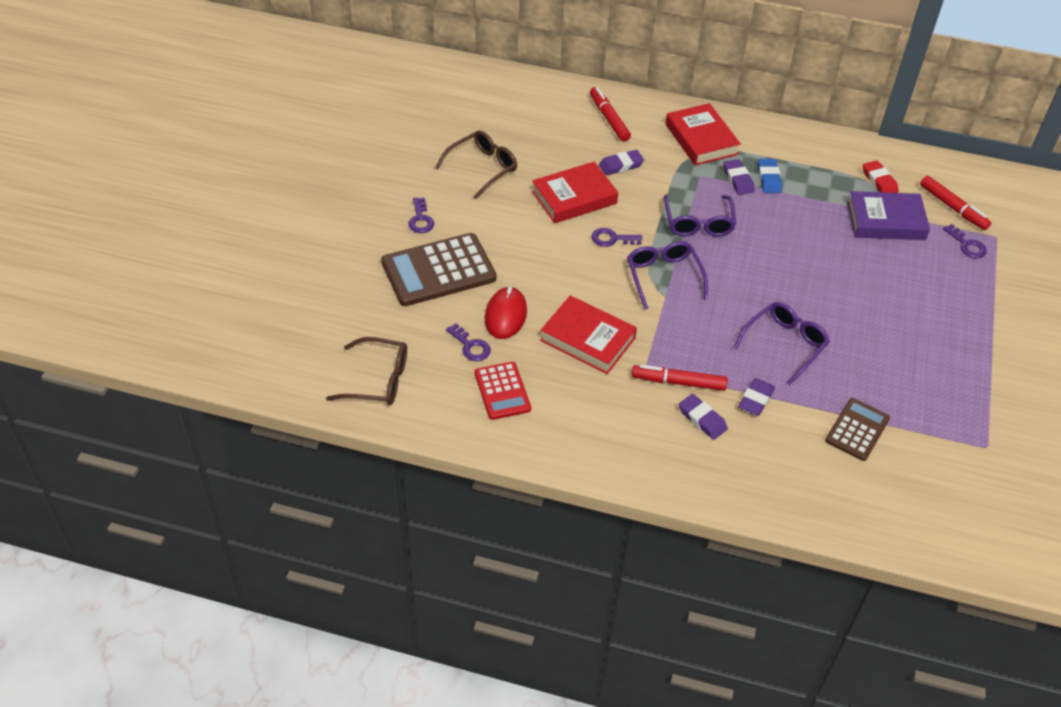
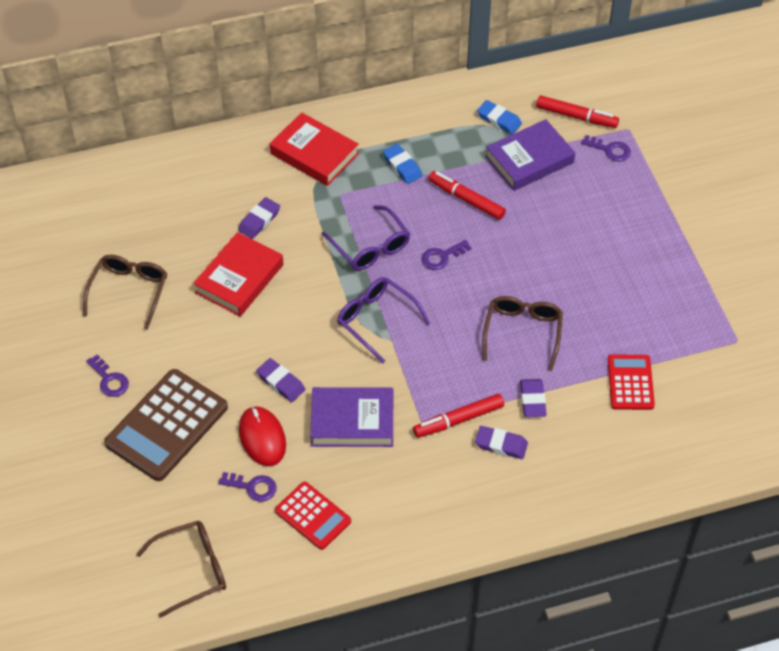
camera: 30 degrees left, 5 degrees up
(587, 339) = (352, 421): red book -> purple book
(609, 119) = (213, 173): red marker -> red marker (466, 199)
(612, 239) = (304, 305): purple key -> purple key (442, 257)
(738, 180) = (376, 182): purple eraser -> purple eraser (281, 382)
(784, 344) = (522, 332): purple glasses -> brown glasses
(857, 430) = (630, 382): brown calculator -> red calculator
(879, 181) = (499, 120): red eraser -> blue eraser

